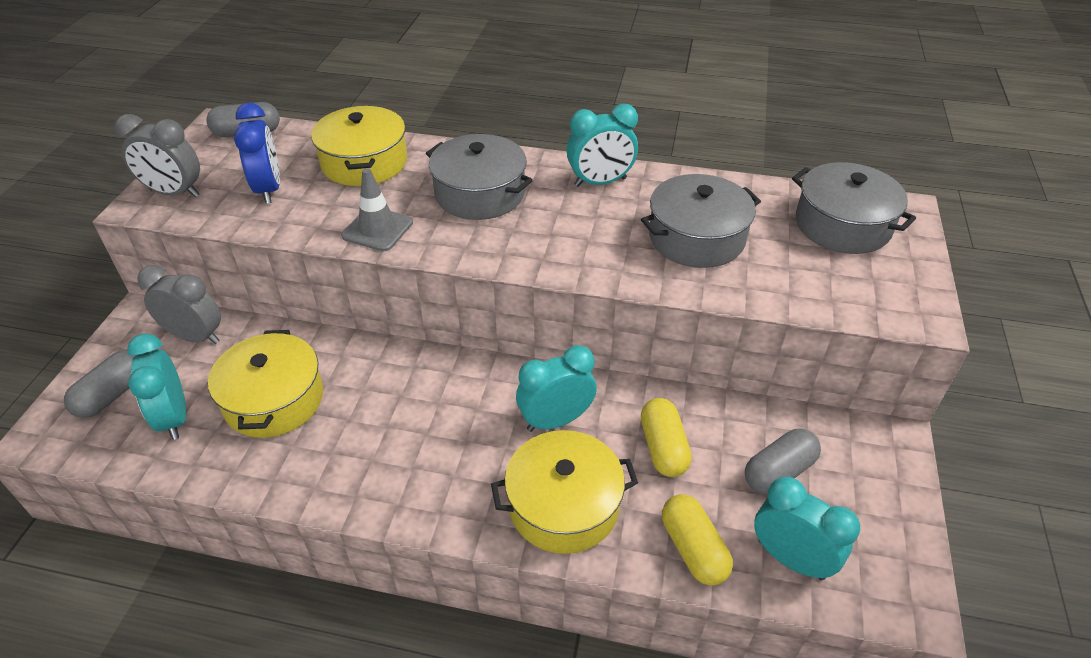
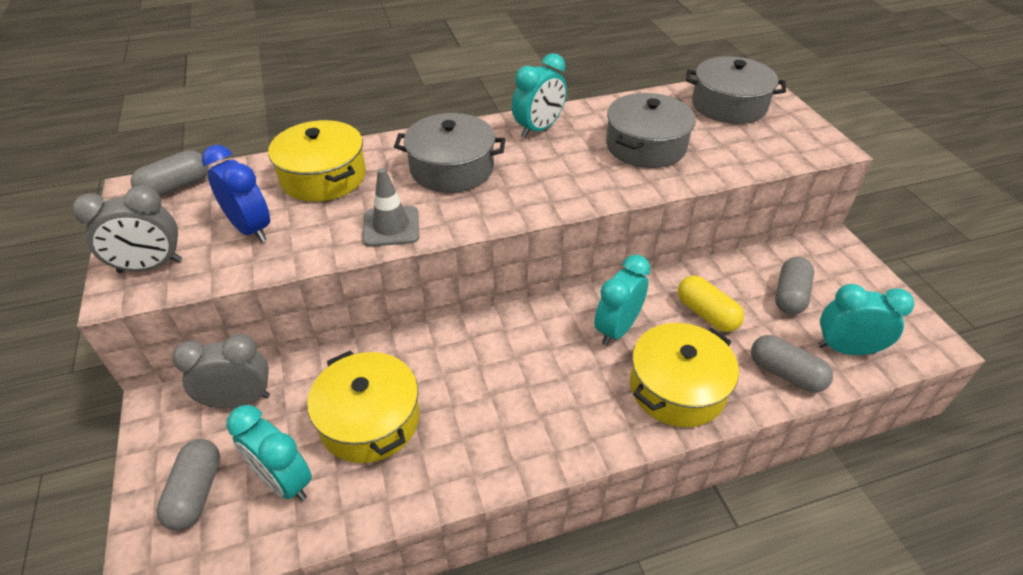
camera: 30 degrees left, 0 degrees up
(693, 549) = (785, 373): yellow capsule -> grey capsule

